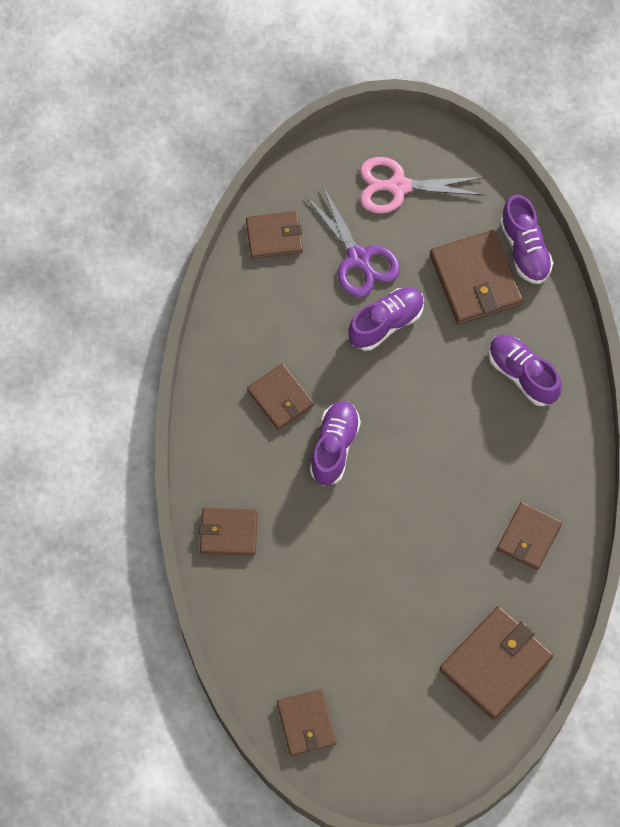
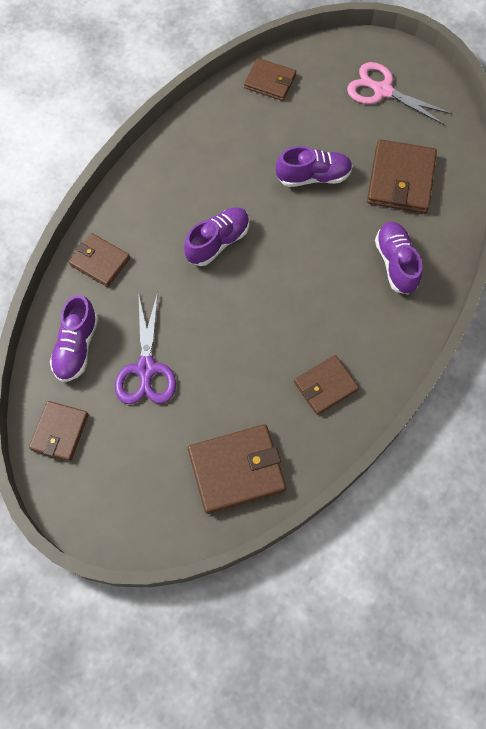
camera: 30 degrees right, 0 degrees up
(280, 398) = (201, 189): brown wallet -> none
(359, 259) = (322, 124): purple scissors -> purple scissors (146, 369)
(524, 249) = (452, 176): purple shoe -> purple shoe (77, 347)

